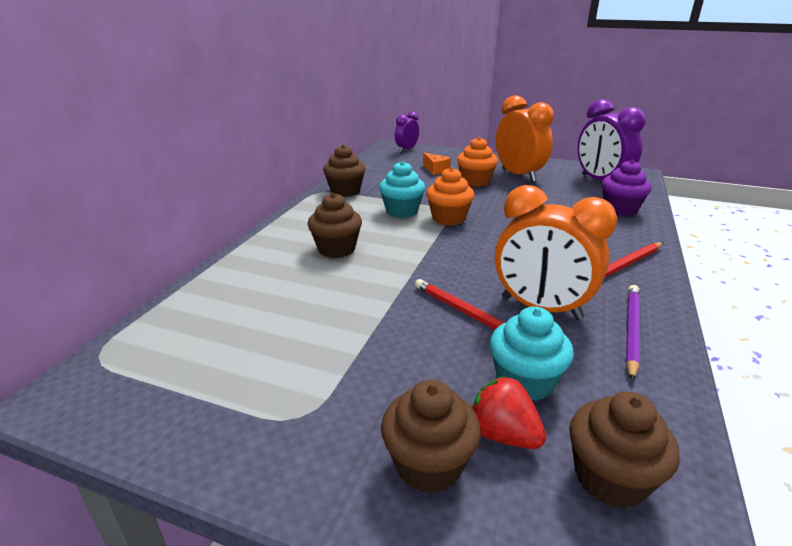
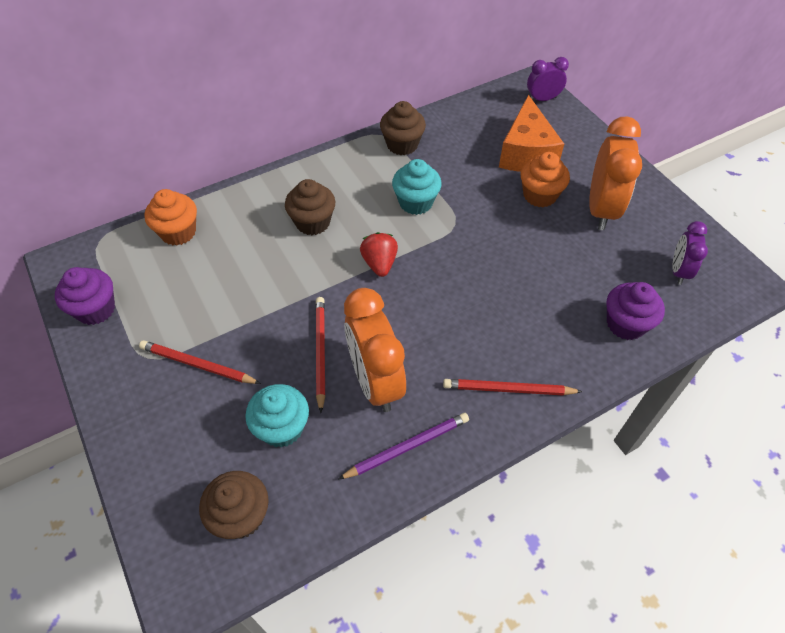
camera: 40 degrees right, 25 degrees up
(168, 413) = (96, 309): none -> purple cupcake
(368, 387) = (197, 365): none -> red pencil
(428, 464) = (171, 435): brown cupcake -> none
(435, 170) = (526, 153): orange cheese -> orange cheese, size x2.08
(448, 218) = (442, 236): orange cupcake -> orange cupcake (178, 232)
(503, 434) = (225, 449): red strawberry -> red strawberry (379, 263)
(600, 181) = (678, 271): purple clock -> purple clock, size x0.56

